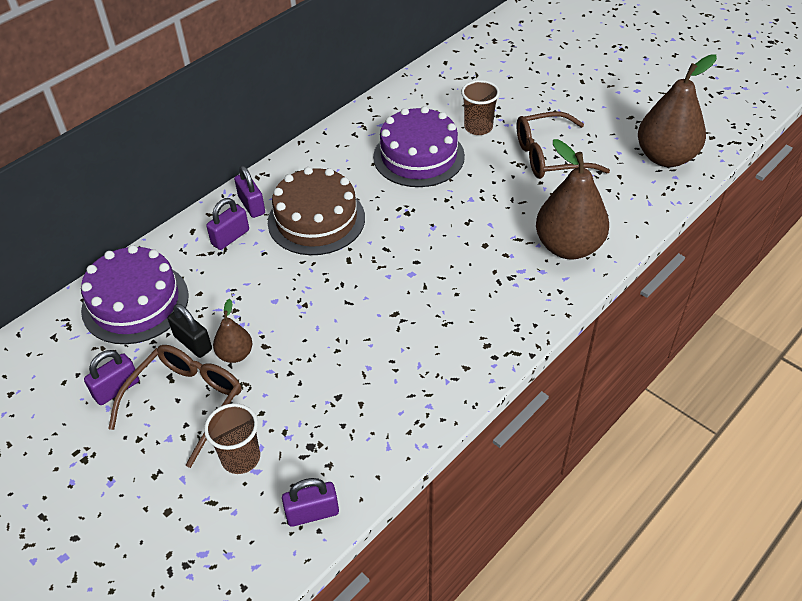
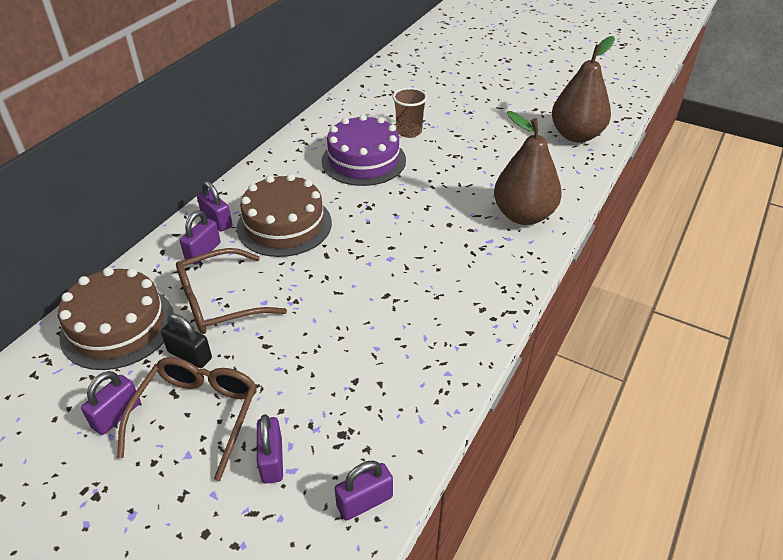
camera: 15 degrees left, 5 degrees down
(135, 302) = (118, 326): purple cake -> brown cake
(235, 354) = (238, 359): brown pear -> none
(241, 458) = (272, 460): brown cup -> purple padlock
(550, 156) = (479, 146): brown glasses -> brown glasses (219, 302)

